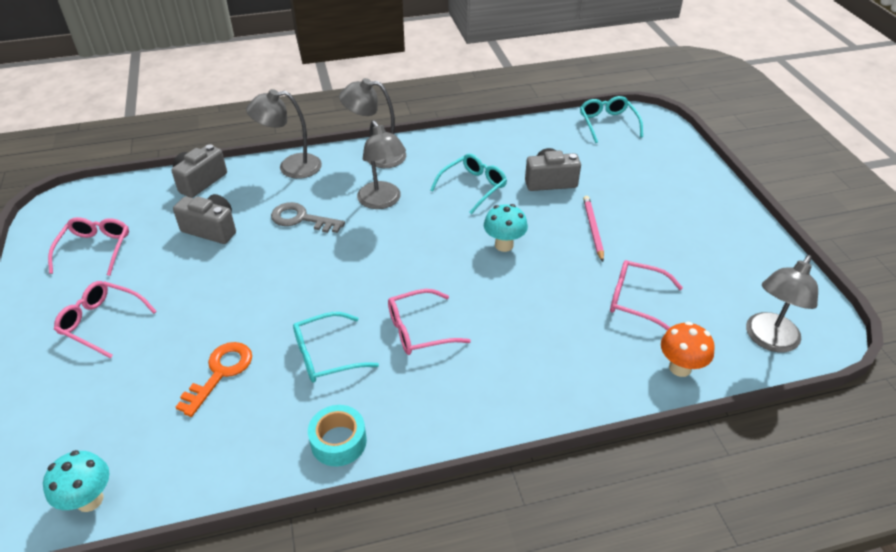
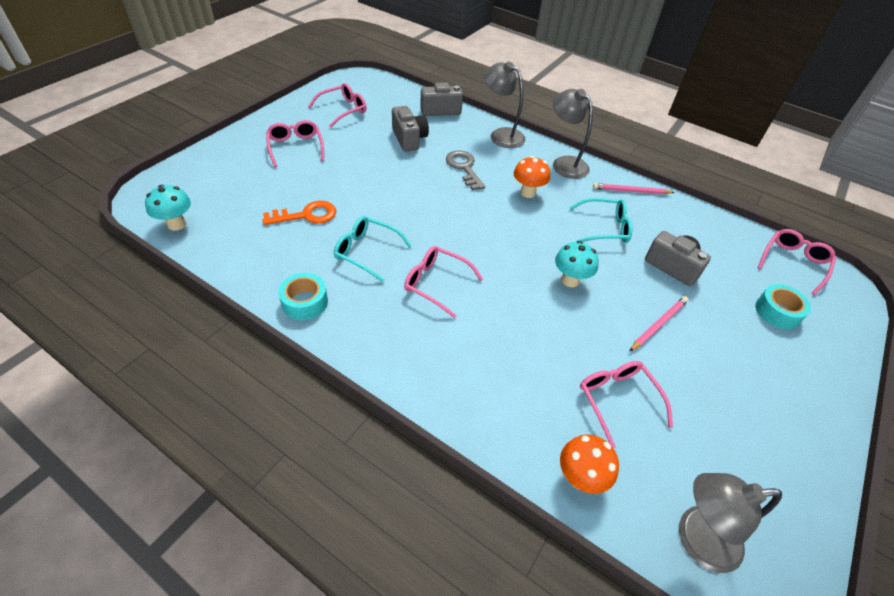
camera: 45 degrees right, 5 degrees up
(382, 201) = (527, 193): grey lamp -> orange mushroom
(452, 144) = (631, 191): none -> pink pencil
(608, 124) = (793, 263): turquoise glasses -> pink glasses
(639, 164) = (777, 312): none -> turquoise tape

